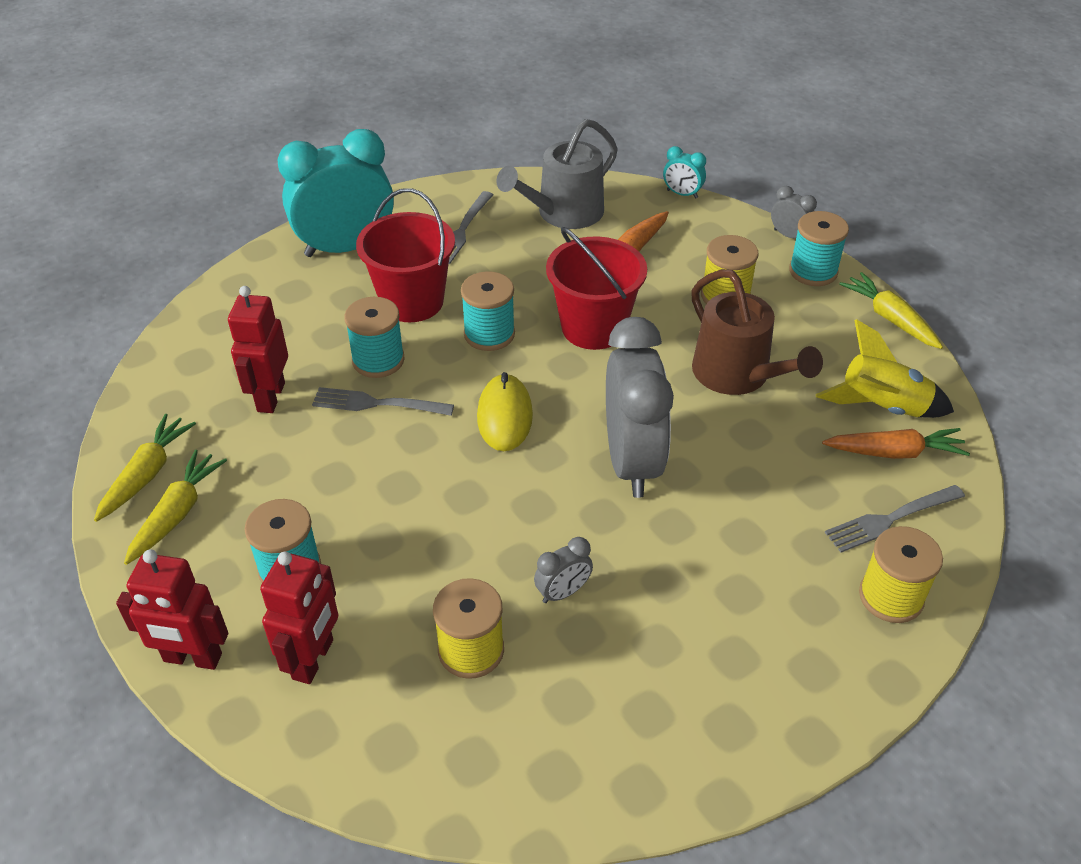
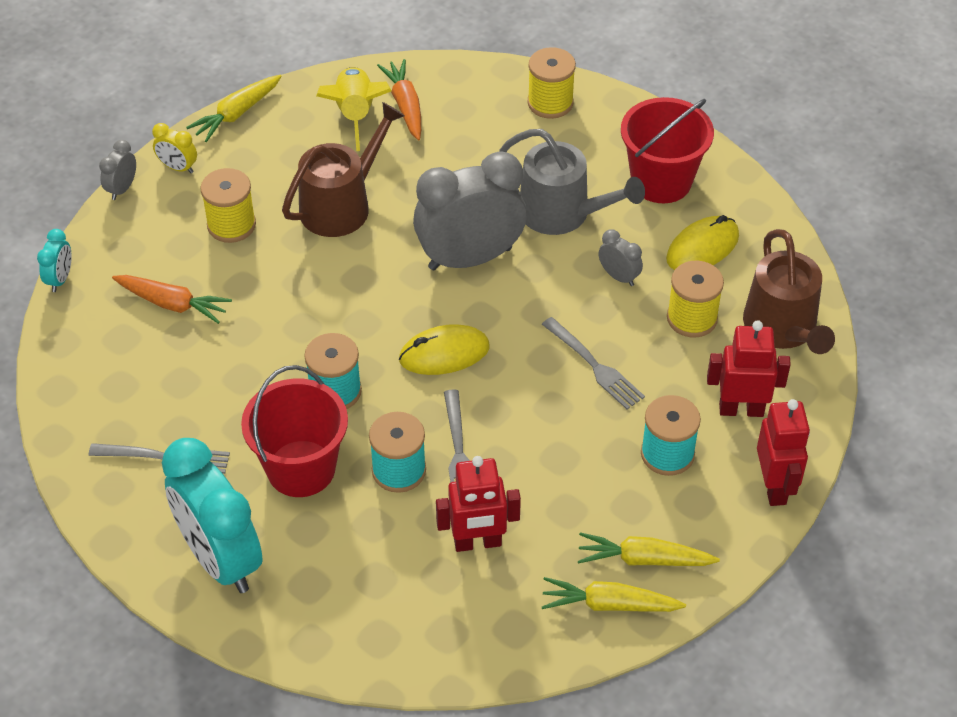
camera: 105 degrees left, 5 degrees up
(416, 750) = (783, 328): none -> brown watering can
(564, 213) = (115, 373): grey watering can -> grey watering can (562, 213)
(585, 699) = (702, 248): none -> yellow mouse
(593, 328) = (304, 313): red bucket -> red bucket (661, 181)
(813, 271) = (178, 167): turquoise spool -> yellow clock
(891, 519) = (477, 105): grey fork -> grey fork (594, 366)

